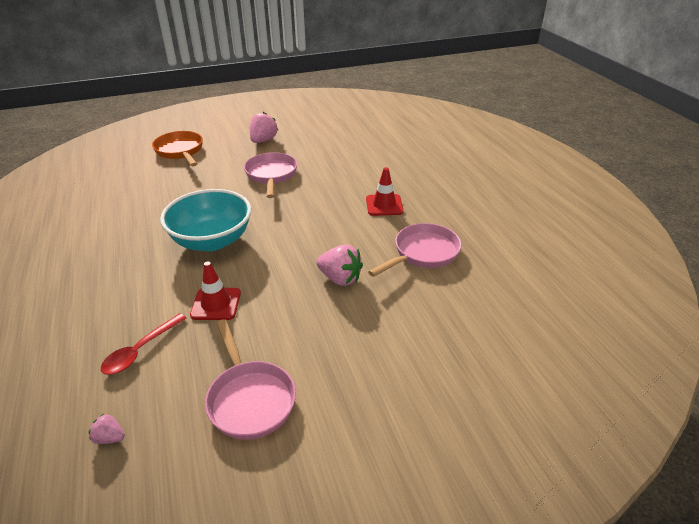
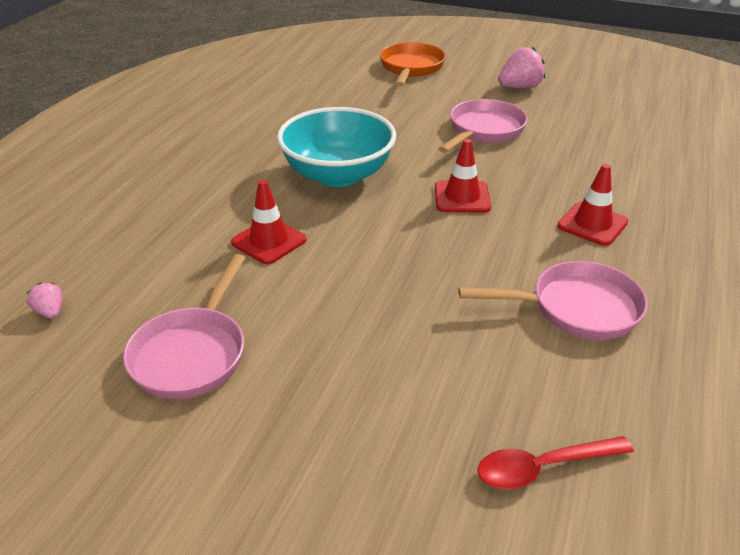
camera: 40 degrees right, 0 degrees up
(140, 350) = (157, 249): red spoon -> red spoon (543, 467)
(303, 221) = (462, 197): none -> red traffic cone
(340, 278) = (430, 283): pink strawberry -> none

